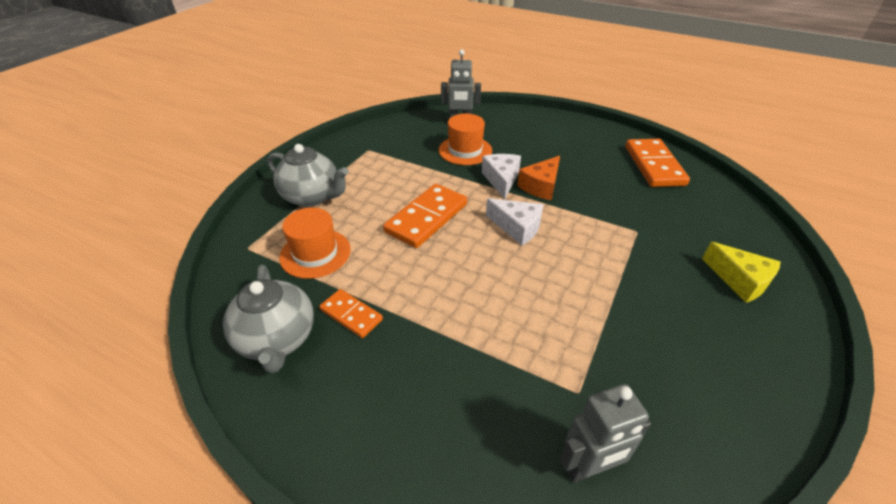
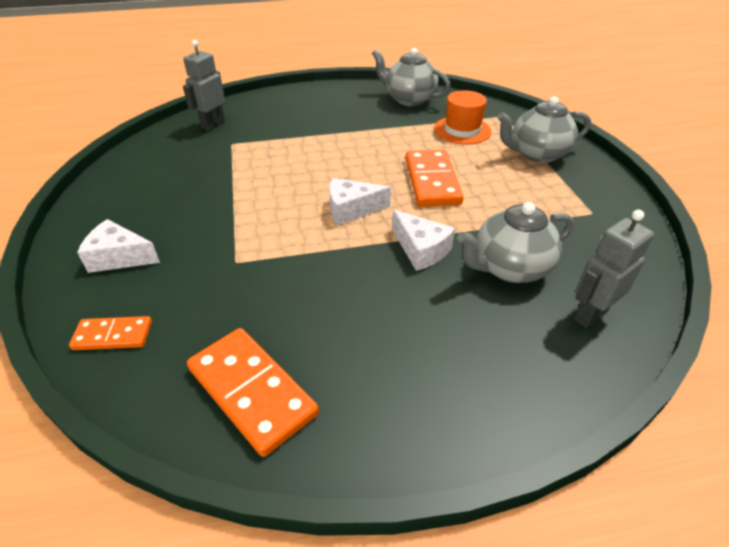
camera: 140 degrees right, 0 degrees up
(351, 315) = (390, 119): orange domino -> orange domino (113, 335)
(465, 150) = (509, 268): orange hat -> grey teapot
(541, 186) = (373, 264): orange cheese -> none
(740, 280) = (119, 257): yellow cheese -> white cheese

